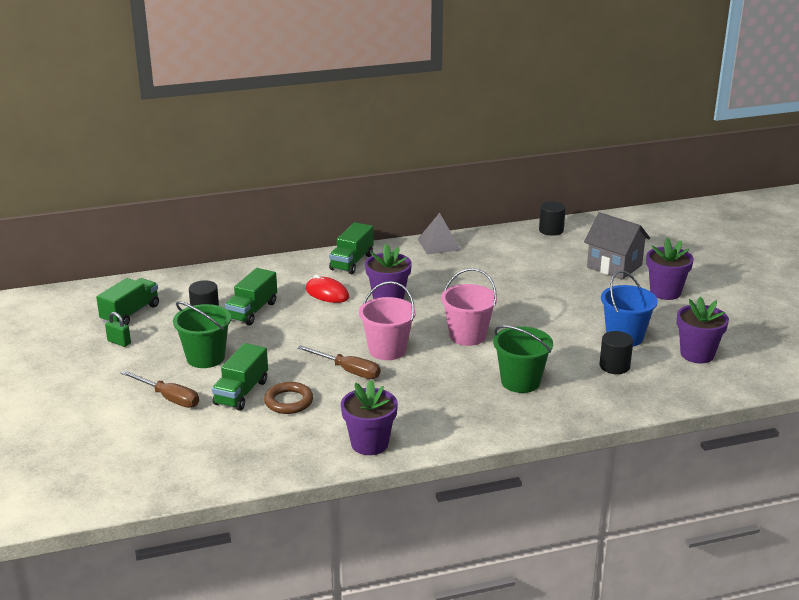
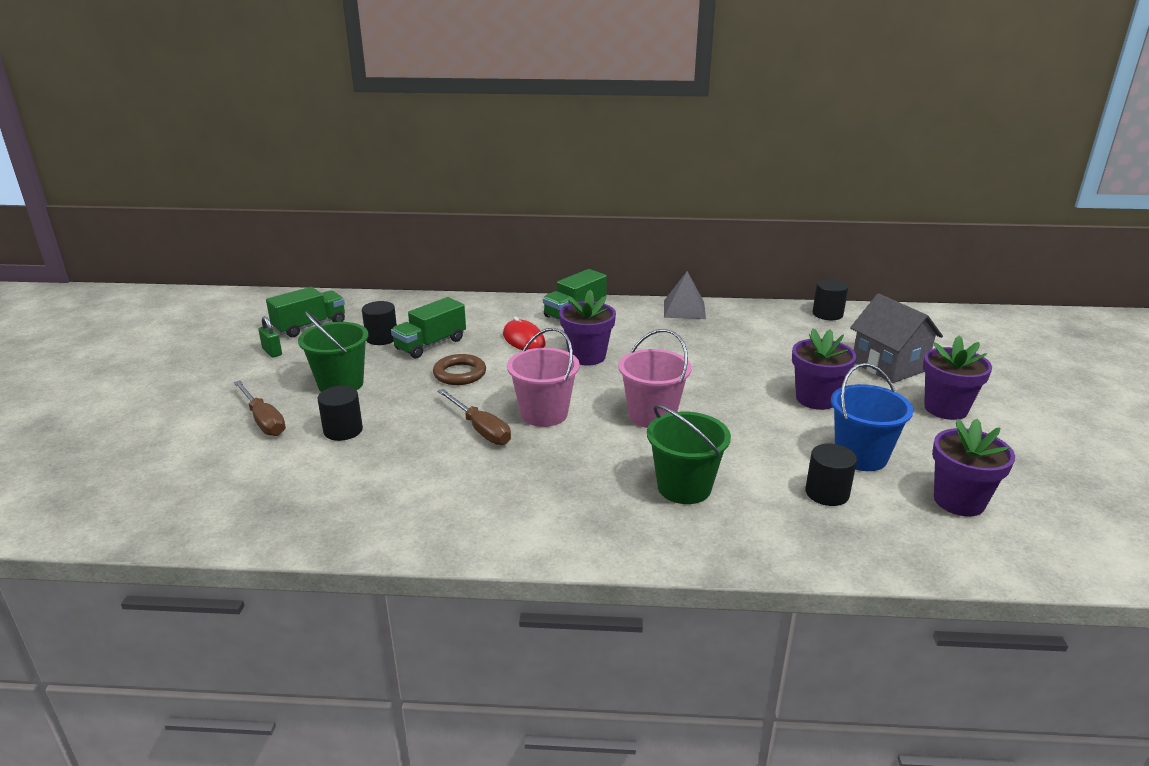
camera: 20 degrees right, 0 degrees up
(241, 392) = (343, 430): green truck -> black cylinder
(289, 401) = (385, 452): brown ring -> brown ring (460, 374)
(369, 444) = (435, 528): purple flower pot -> purple flower pot (816, 399)

